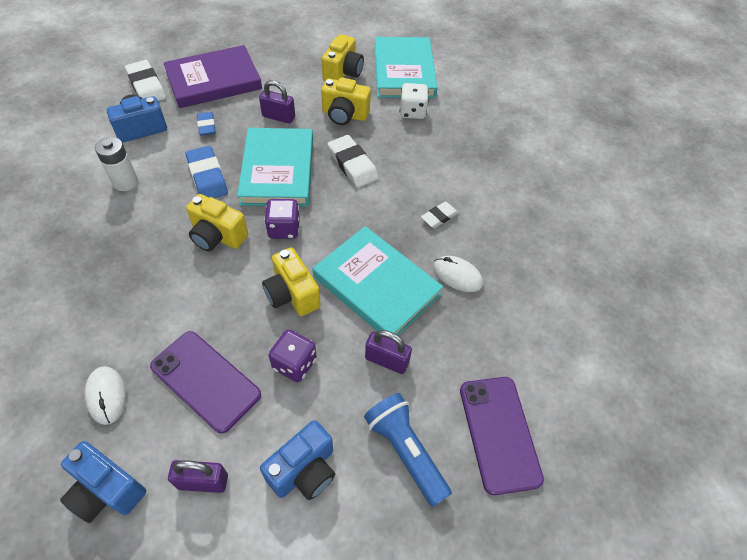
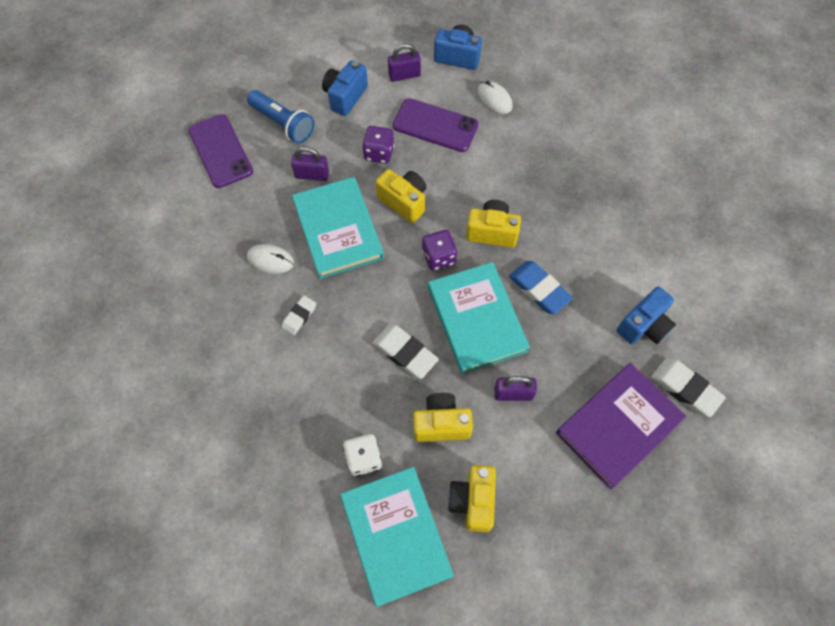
camera: 165 degrees right, 10 degrees up
(125, 182) = (608, 258): white battery -> none
(206, 126) = (581, 353): blue eraser -> none
(376, 285) = (338, 230): turquoise book -> turquoise book turned 45 degrees clockwise

